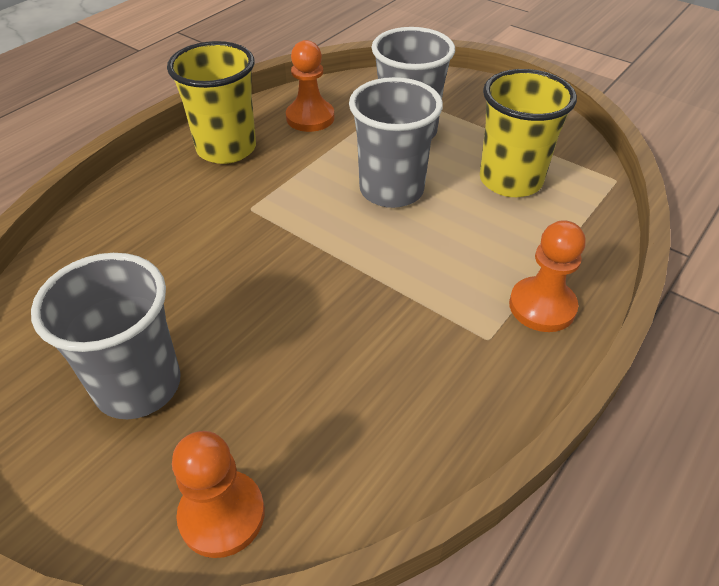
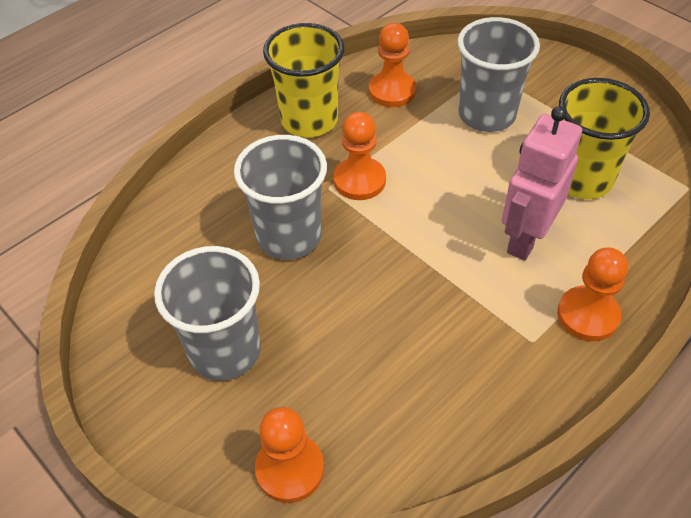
camera: 10 degrees right, 5 degrees up
(283, 199) = (359, 180): none -> orange pawn
(391, 190) = (463, 180): grey cup -> grey cup (289, 237)
(464, 238) = (525, 238): none -> pink robot

